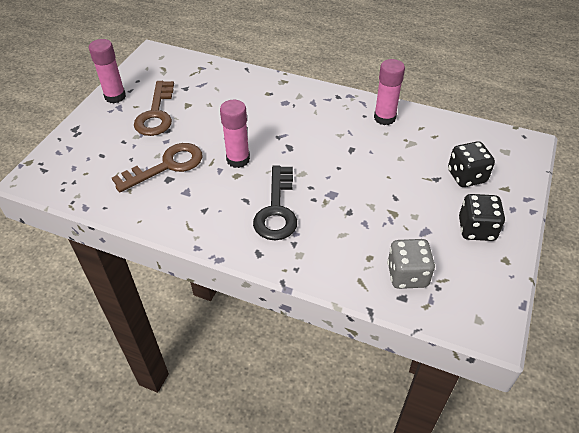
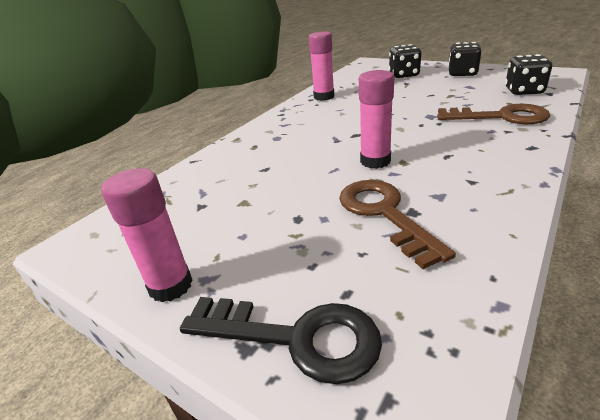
camera: 75 degrees left, 15 degrees down
(156, 114) = (251, 230): brown key -> brown key (500, 117)
(277, 209) = (459, 138): black key -> black key (295, 337)
(407, 275) = (524, 91): grey dice -> black dice

